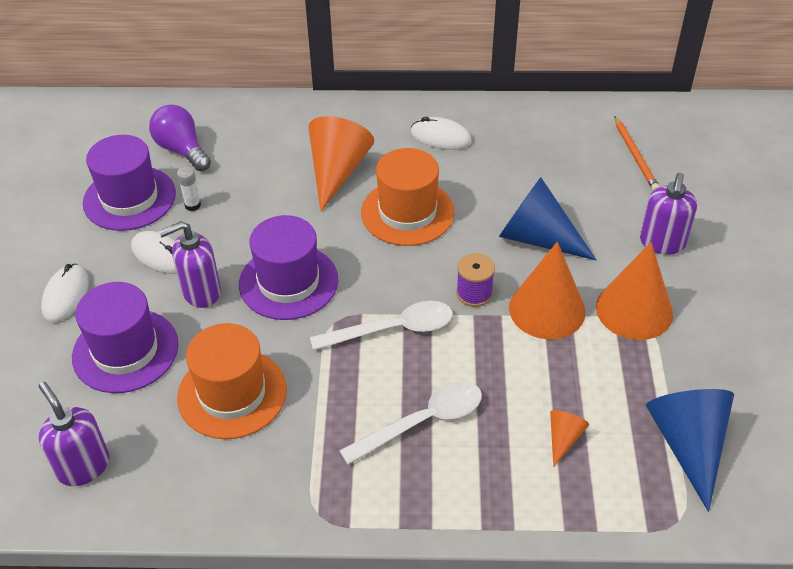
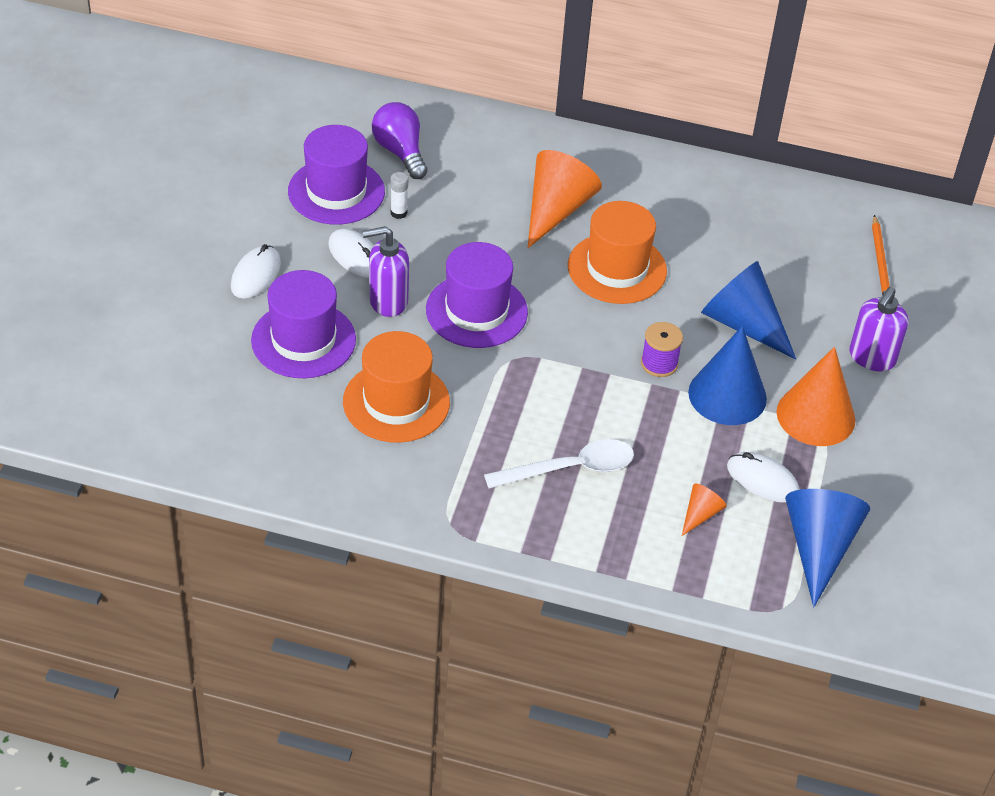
camera: 10 degrees right, 0 degrees up
(83, 466) = (245, 433): purple soap dispenser -> none
(392, 329) = (567, 379): white spoon -> none
(440, 137) = (677, 197): white mouse -> white mouse (762, 480)
(547, 309) = (727, 395): orange cone -> blue cone

